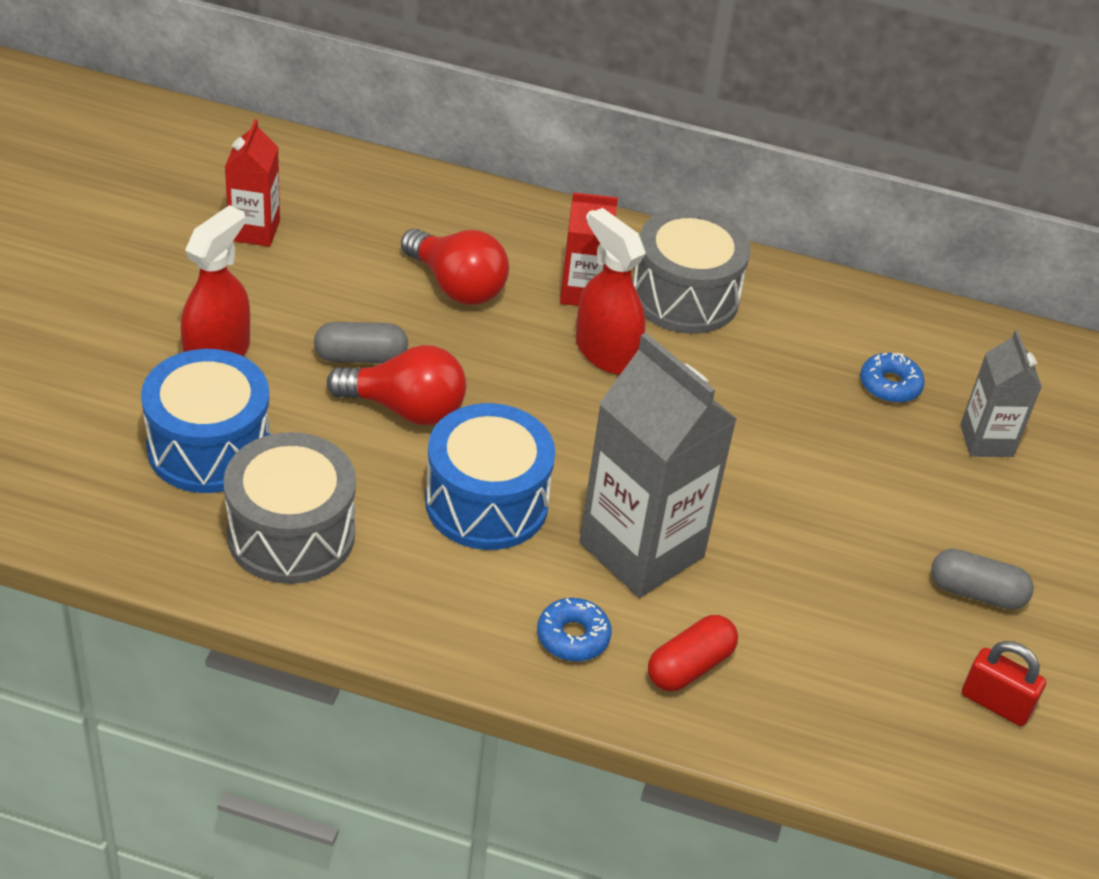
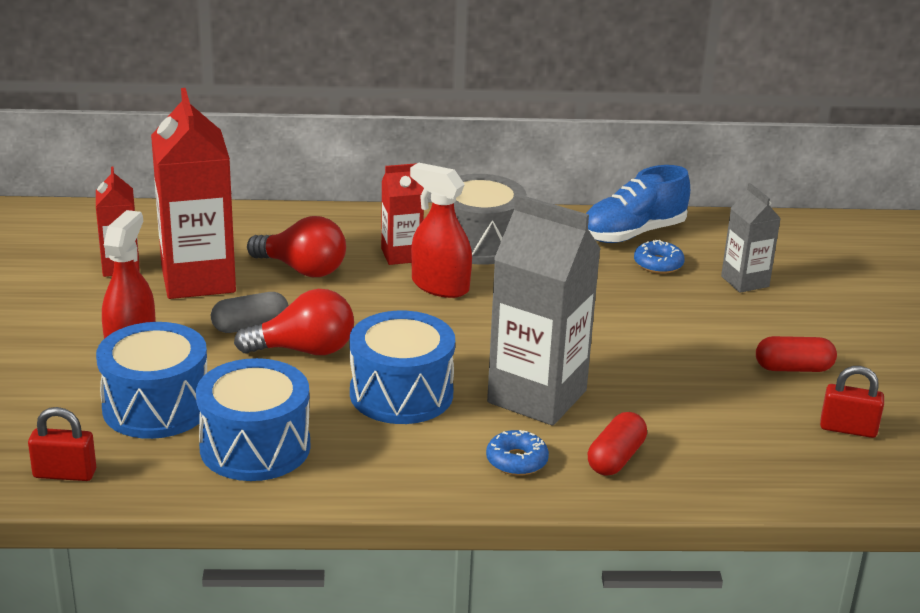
camera: 15 degrees left, 15 degrees down
(76, 514) = (65, 474): none -> red padlock
(291, 534) = (255, 447): grey drum -> blue drum
(332, 271) = (198, 279): none -> red carton
(882, 328) = (632, 234): none -> blue shoe
(976, 592) = (793, 368): grey capsule -> red capsule

